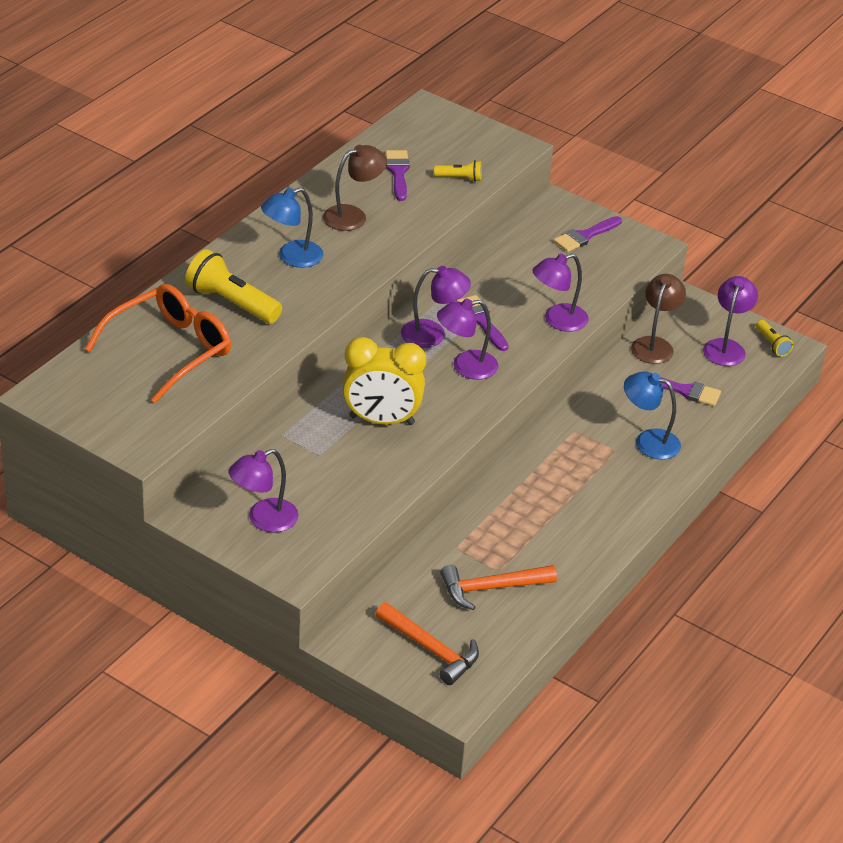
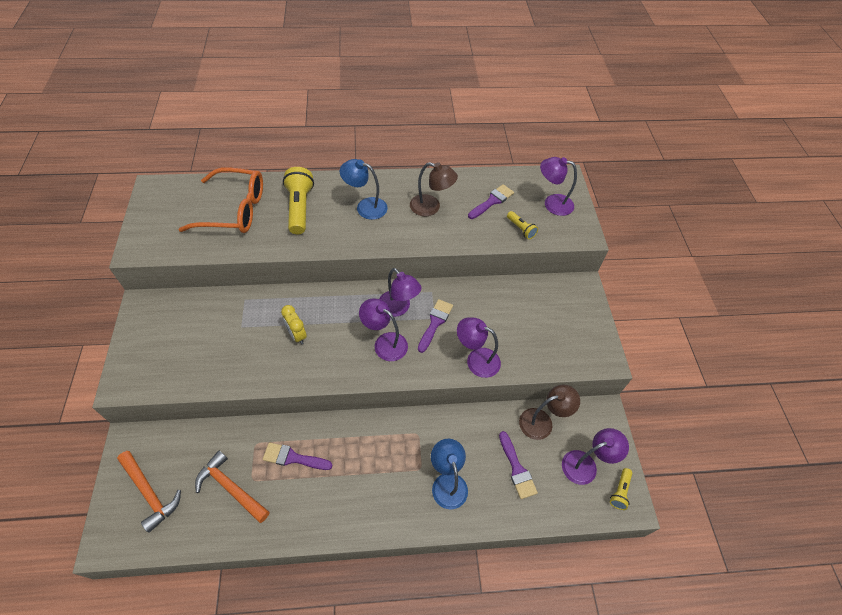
camera: 50 degrees right, 15 degrees up
(263, 520) = (161, 339): purple lamp -> purple lamp (552, 203)
(381, 420) = (297, 335): yellow clock -> yellow clock, size x0.54
(431, 649) = (150, 493): orange hammer -> orange hammer turned 45 degrees counterclockwise
(585, 236) = (571, 320): purple brush -> purple brush (293, 458)

